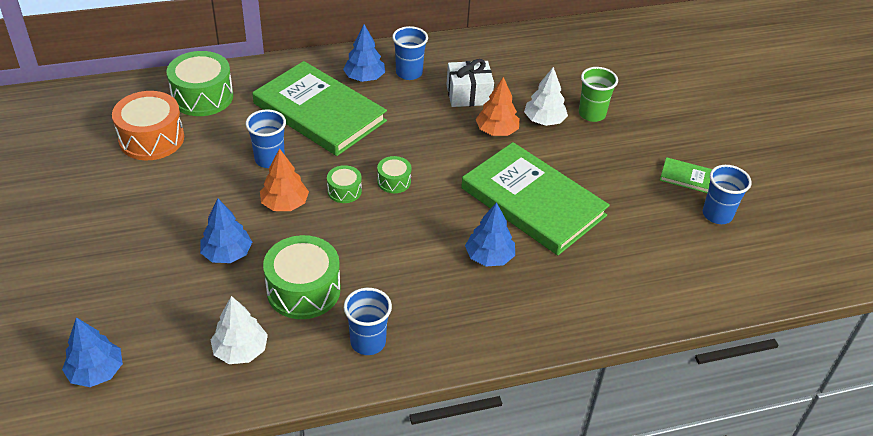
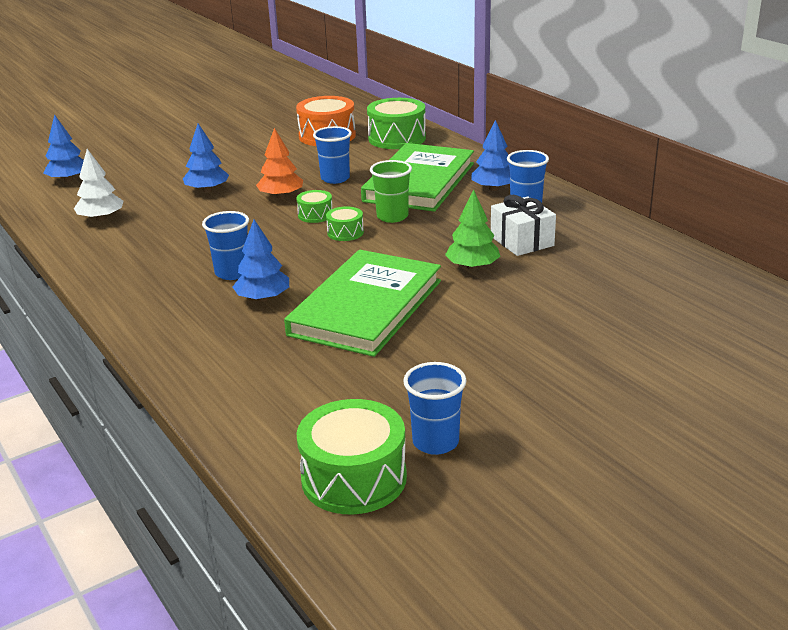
camera: 75 degrees right, 15 degrees down
(303, 290) = (178, 226): green drum -> green drum (354, 478)
(368, 342) = (124, 264): blue cup -> blue cup (232, 273)
(496, 131) = (472, 267): orange tree -> green tree
(544, 120) = (520, 290): white tree -> none
(592, 114) = (565, 318): green cup -> green cup (392, 216)
(686, 177) = (497, 406): green book -> none

